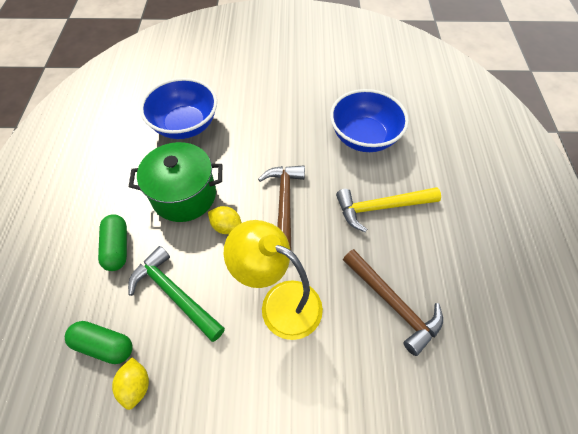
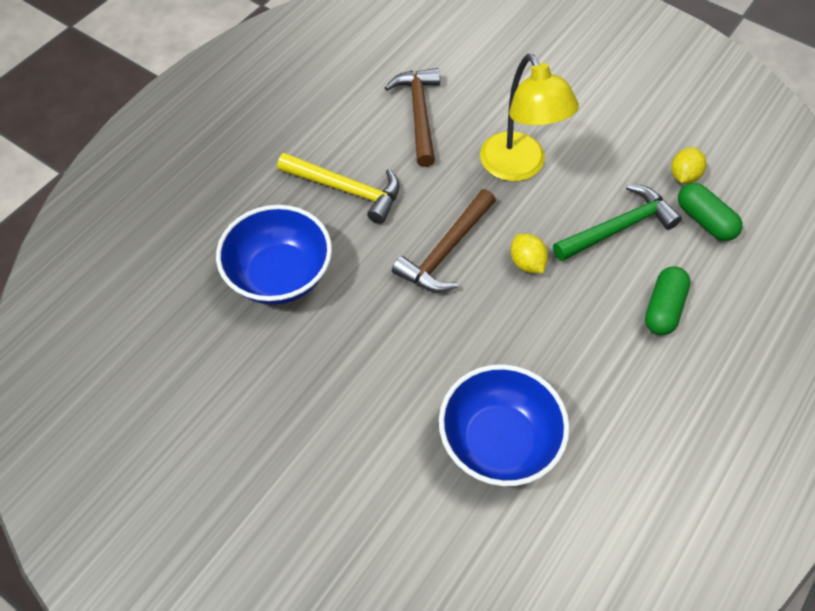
camera: 145 degrees left, 0 degrees up
(174, 294) = (618, 227): green hammer -> green hammer turned 105 degrees counterclockwise
(184, 195) = (556, 328): green pot -> none

